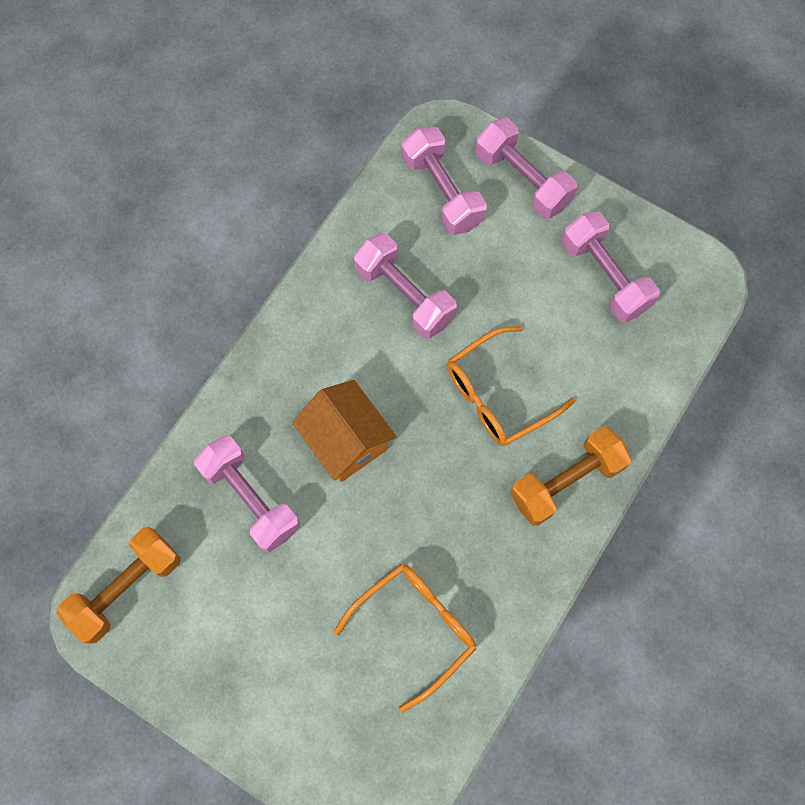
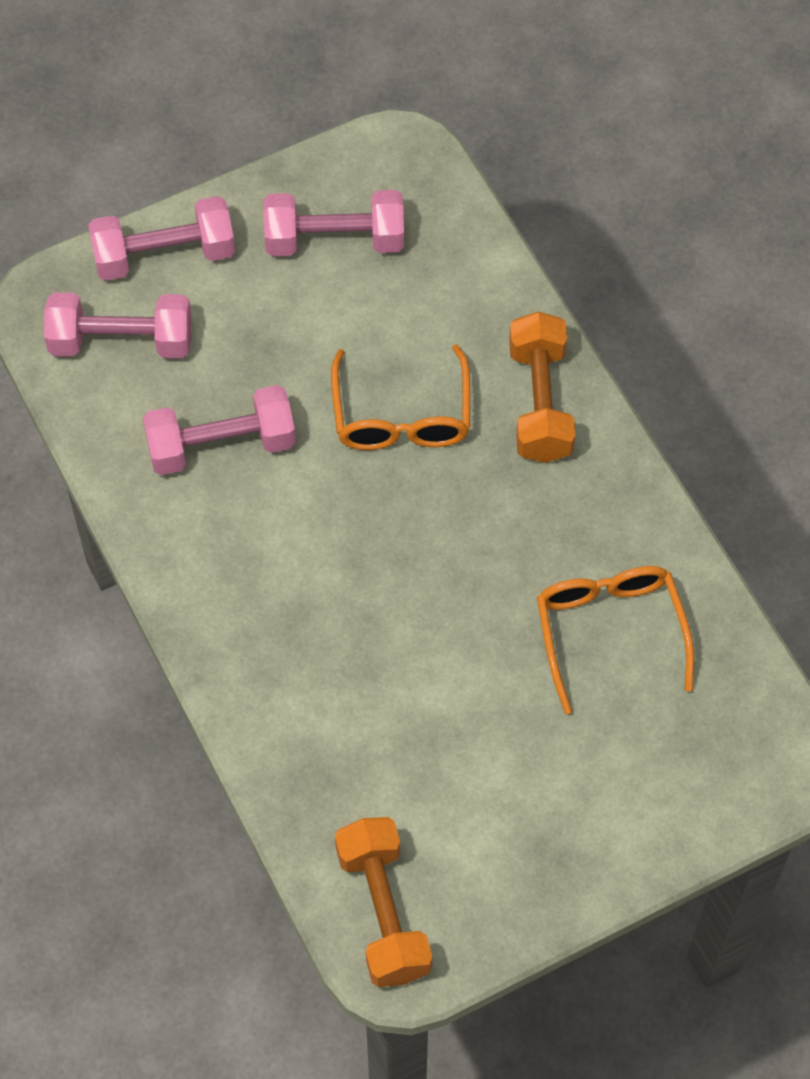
camera: 60 degrees left, 10 degrees down
(250, 498) = (360, 727): pink dumbbell -> none
(346, 441) = (356, 594): orange house -> none

